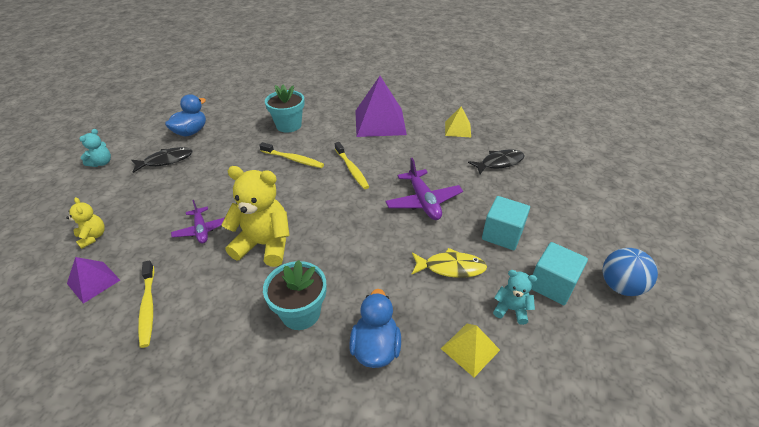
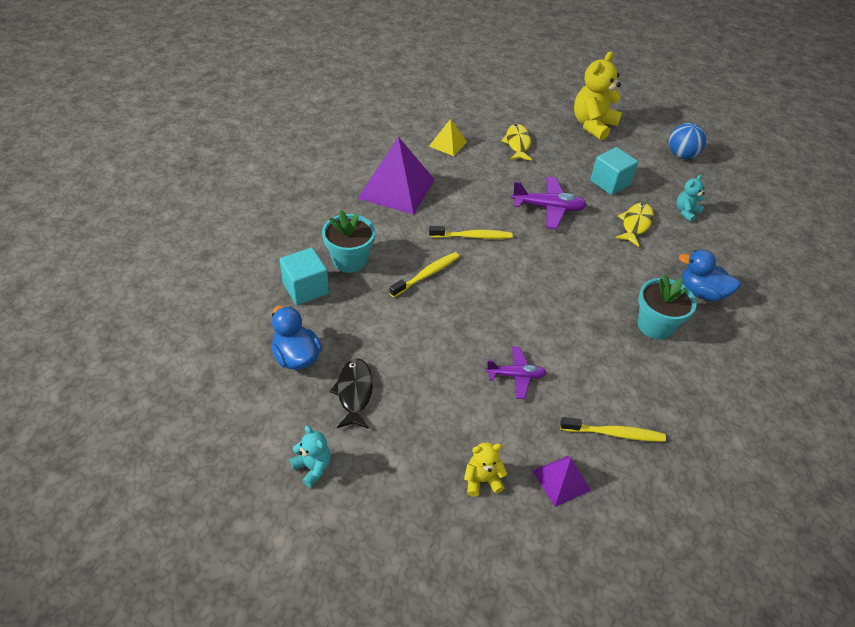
camera: 70 degrees left, 5 degrees up
(265, 245) = (561, 330): yellow teddy bear -> yellow teddy bear (593, 125)
(470, 349) = (714, 246): yellow pyramid -> none
(499, 163) = (517, 143): black fish -> yellow fish
(552, 285) = (670, 183): turquoise cube -> turquoise cube (305, 288)

